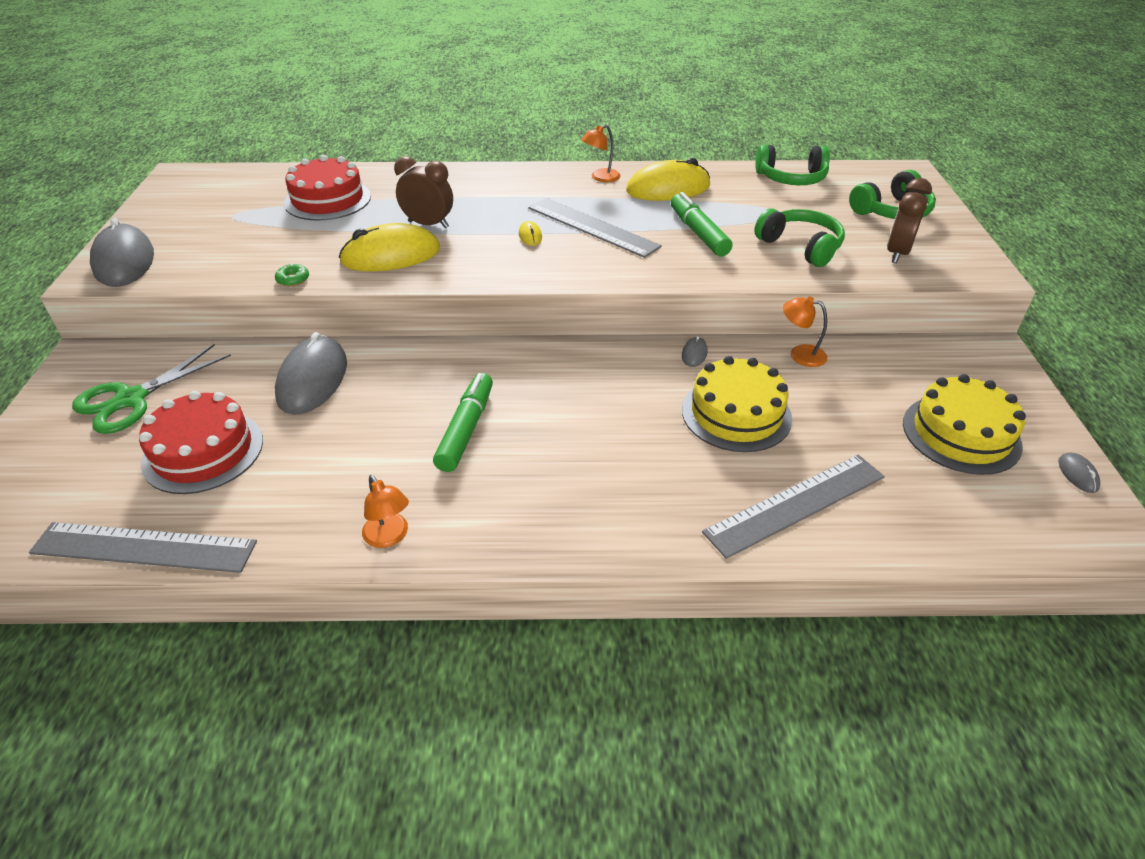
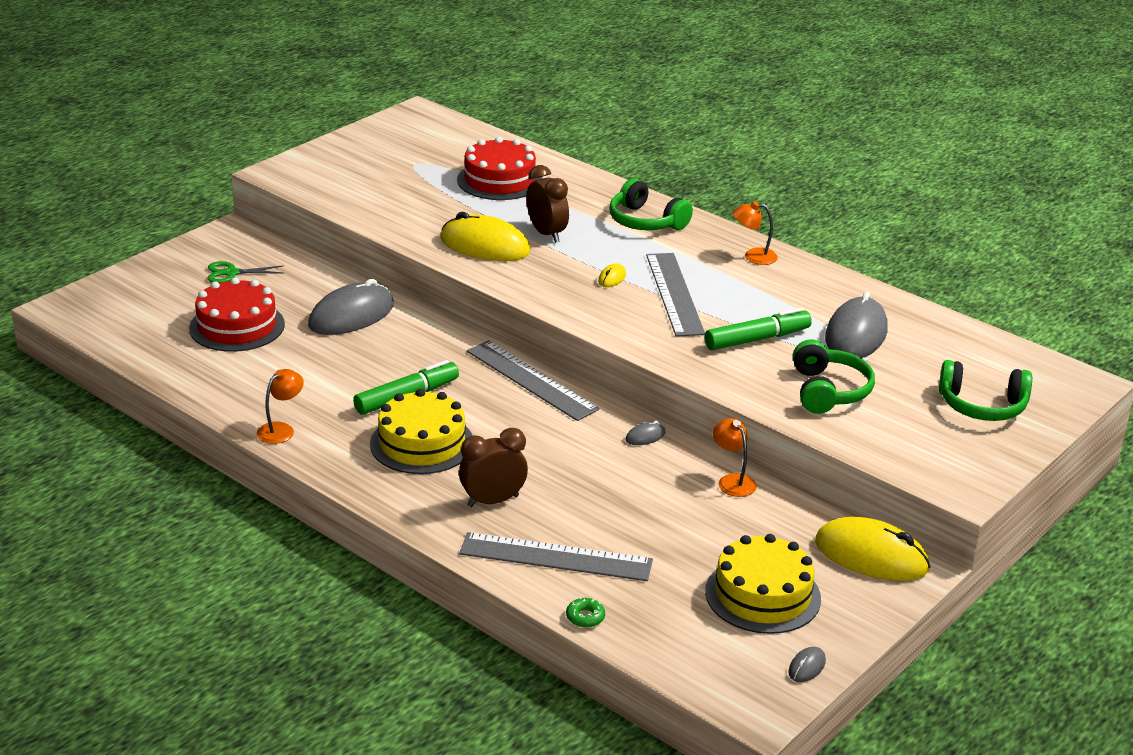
camera: 40 degrees right, 10 degrees down
(124, 261) = (305, 170): grey mouse -> grey mouse (856, 334)
(131, 399) = (231, 273): green scissors -> green scissors, size x0.60
(144, 548) = (151, 362): grey ruler -> grey ruler (531, 380)
(293, 279) = (395, 233): green donut -> green donut (585, 617)
(389, 537) = (281, 429): orange lamp -> orange lamp turned 150 degrees counterclockwise
(668, 189) = (798, 292): yellow mouse -> yellow mouse (871, 556)
(698, 233) = (757, 339): green marker -> green marker turned 45 degrees clockwise
(736, 414) = (608, 488): yellow cake -> yellow cake (422, 443)
(791, 178) = (939, 335): green headphones -> green headphones (645, 221)
(897, 253) = (909, 437): brown clock -> brown clock (493, 501)

